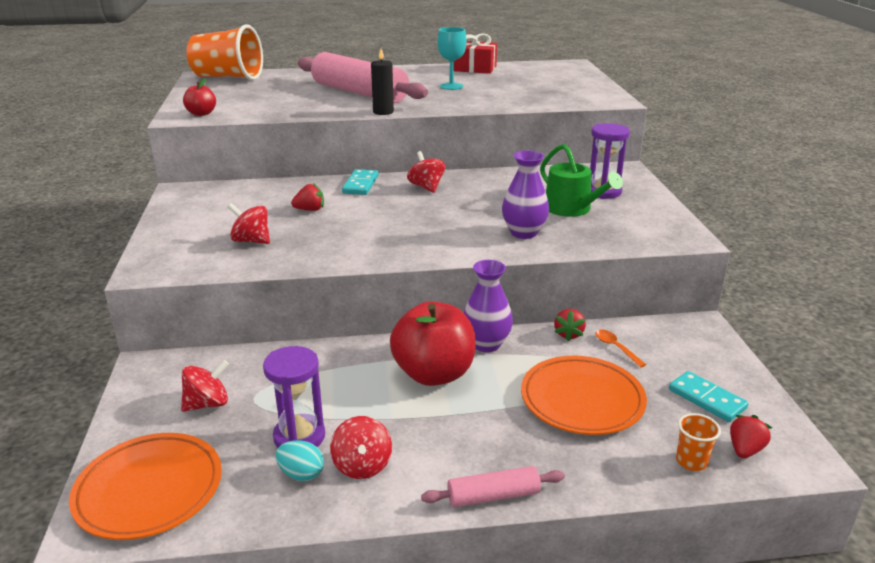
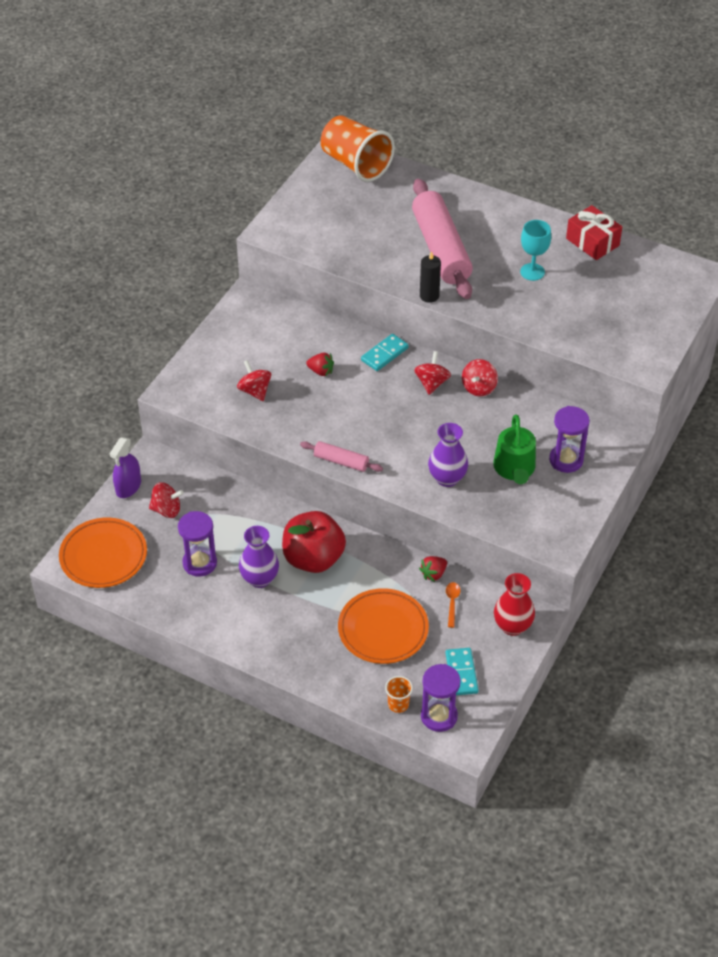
camera: 35 degrees right, 20 degrees up
(135, 403) = (128, 487): none -> purple spray bottle
(201, 113) = (288, 233): red apple -> none
(301, 474) = (183, 589): turquoise egg -> none
(362, 465) = (218, 602): red spinning top -> red spinning top (479, 388)
(486, 344) = (369, 552): purple vase -> purple vase (259, 579)
(493, 496) = (269, 660): pink rolling pin -> pink rolling pin (341, 461)
(692, 340) = (512, 626): none -> red vase
(745, 450) = (439, 716): red strawberry -> purple hourglass

